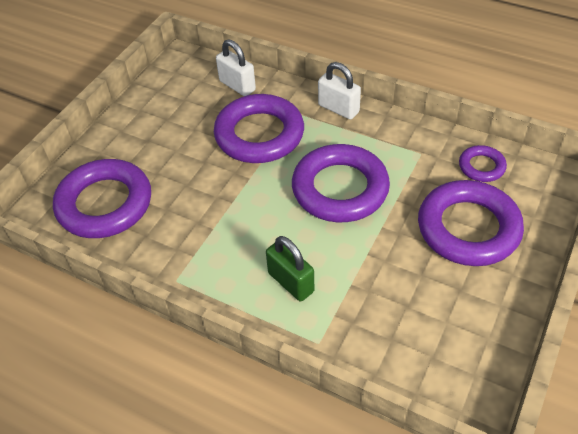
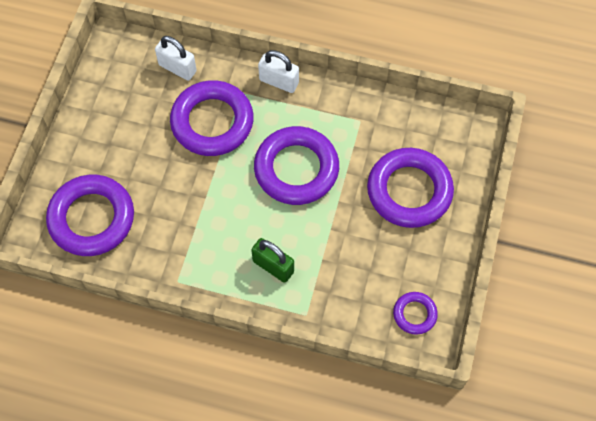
camera: 15 degrees left, 15 degrees up
(481, 166) = (414, 127): purple ring -> purple ring (414, 314)

